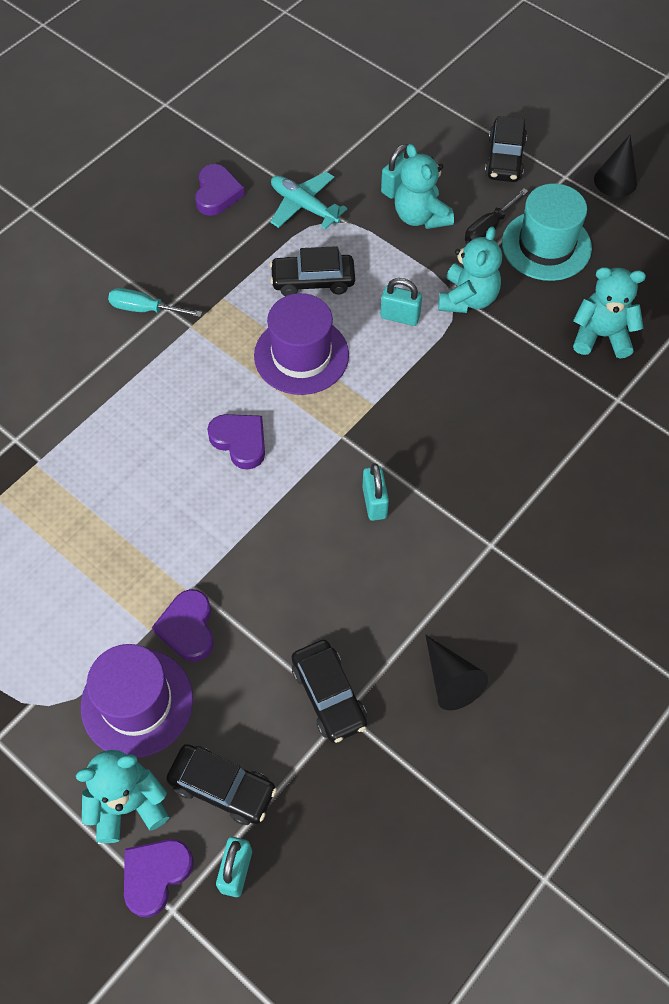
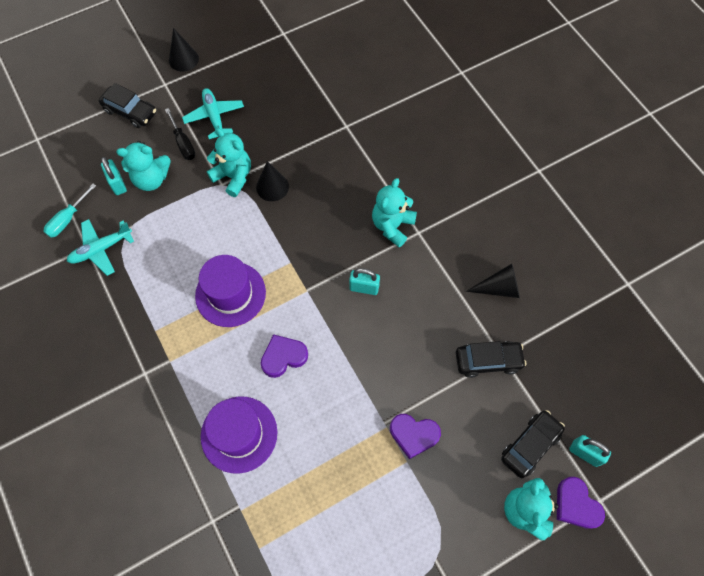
camera: 70 degrees left, 5 degrees up
(137, 702) = (457, 485): purple hat -> purple hat (239, 434)
(144, 309) = (137, 390): turquoise screwdriver -> turquoise screwdriver (67, 219)
(217, 193) = (55, 305): purple heart -> none
(313, 281) = (171, 266): black car -> none
(400, 316) = (228, 222): turquoise padlock -> none
(474, 346) = (272, 187): none -> black cone
(546, 245) = (214, 117): turquoise hat -> turquoise plane
(601, 336) = (297, 116): turquoise teddy bear -> turquoise teddy bear (392, 226)

